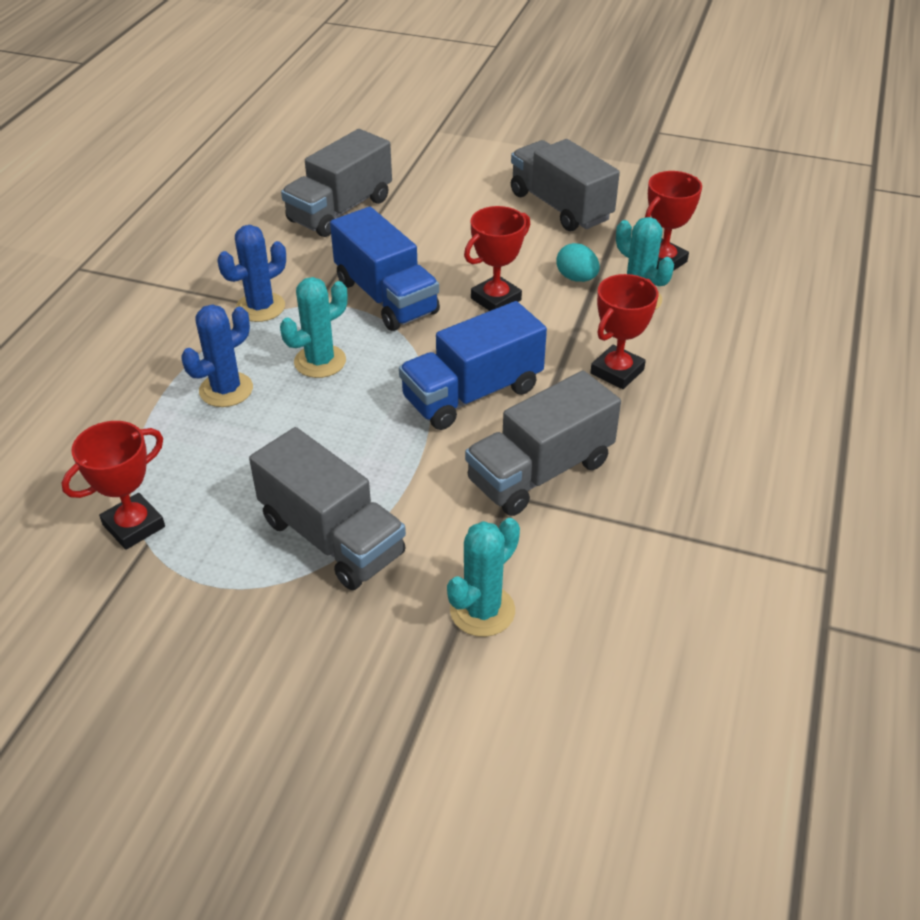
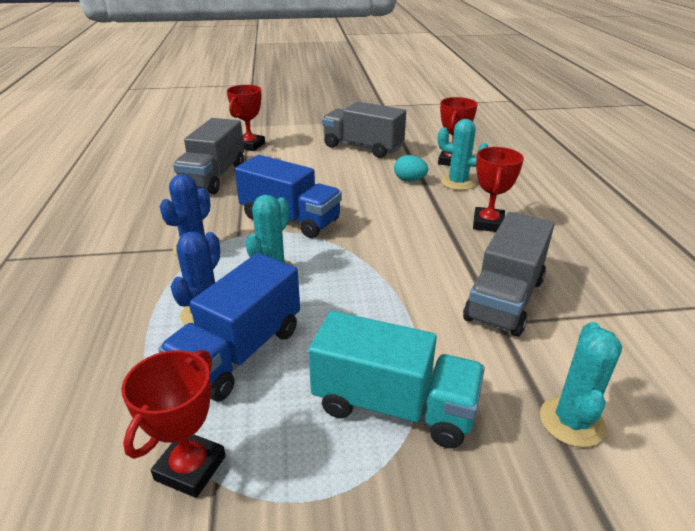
camera: 25 degrees left, 10 degrees down
(331, 537) = (393, 406): grey truck -> turquoise truck
(472, 394) = (407, 262): blue truck -> blue truck (239, 352)
(496, 299) = (369, 203): red trophy -> red trophy (250, 145)

